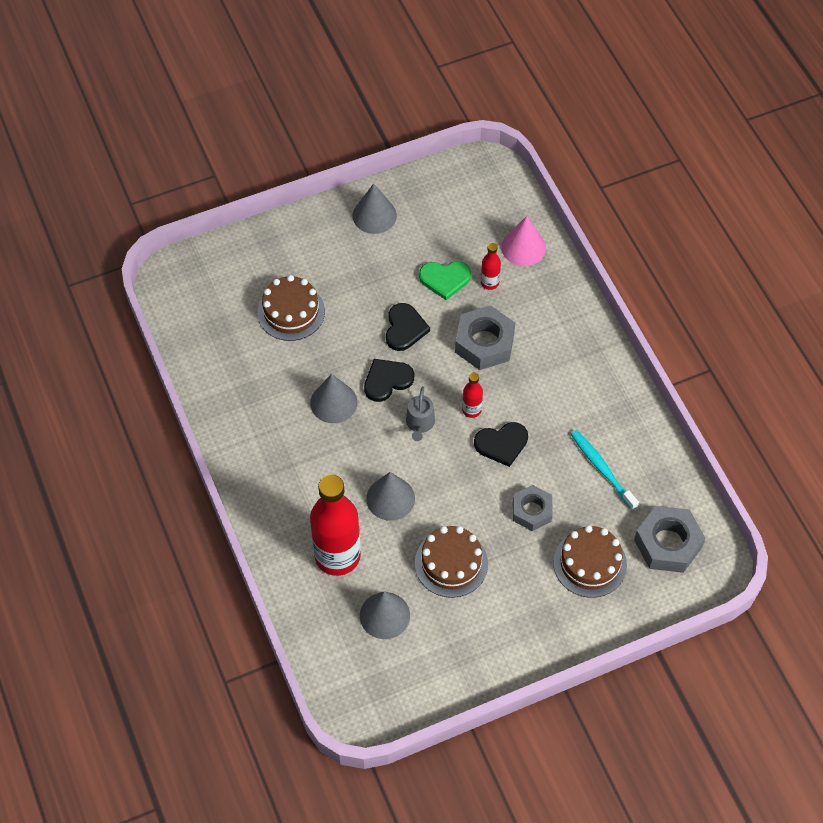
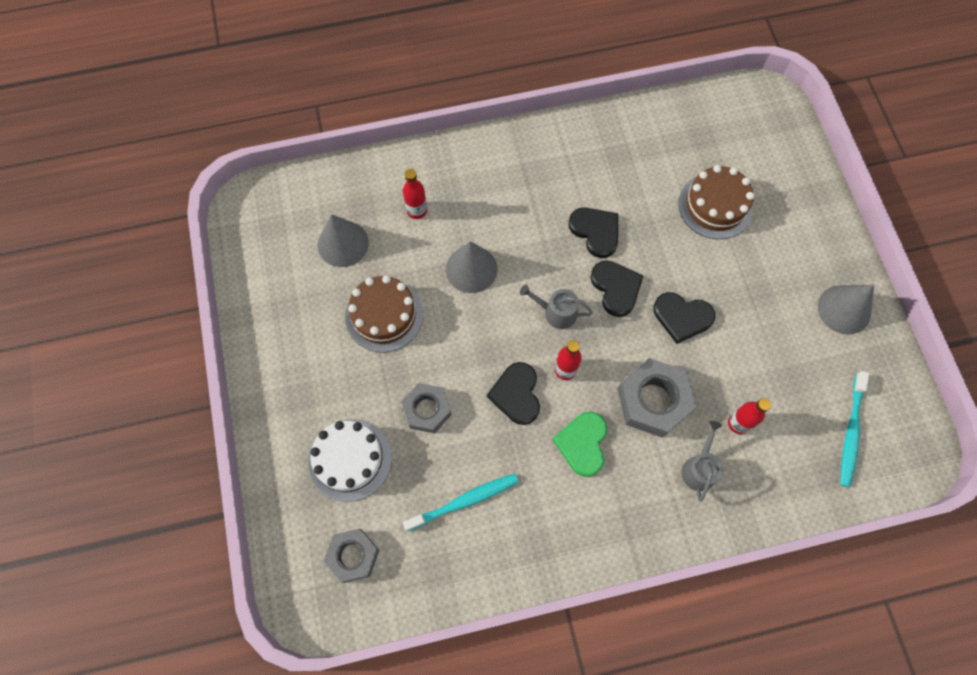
camera: 100 degrees right, 10 degrees up
(333, 402) = (595, 231): grey cone -> black heart
(337, 556) = (417, 210): red bottle -> red bottle, size x0.44
(445, 279) = (747, 372): green heart -> green heart (582, 443)
(479, 209) = (851, 432): none -> turquoise toothbrush
(523, 247) = (789, 475): pink cone -> none
(533, 307) = (699, 468): none -> grey watering can
(589, 563) = (350, 459): brown cake -> white cake
(667, 543) = (353, 556): grey nut -> grey nut, size x0.66

